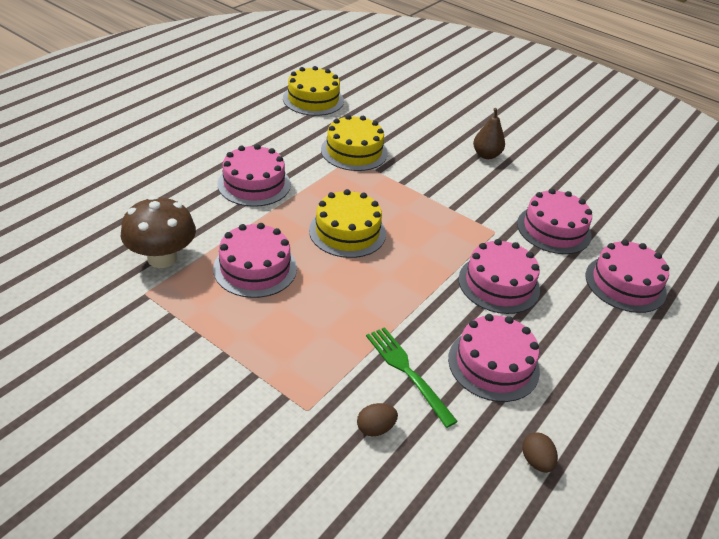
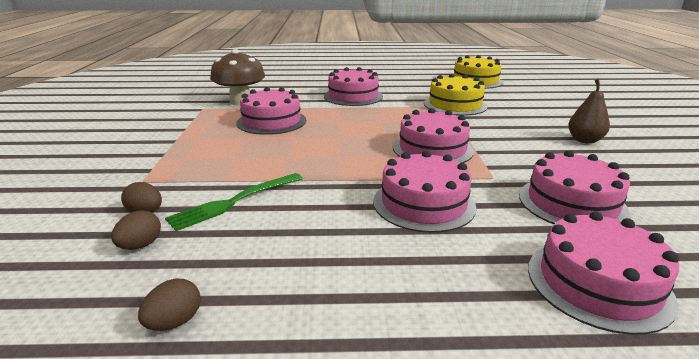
camera: 55 degrees right, 15 degrees down
(347, 232) = (363, 130): yellow cake -> none
(407, 371) = (233, 202): green fork -> green fork turned 150 degrees counterclockwise
(428, 448) = (140, 245): none -> brown egg
(493, 364) = (301, 240): pink cake -> pink cake (432, 149)

